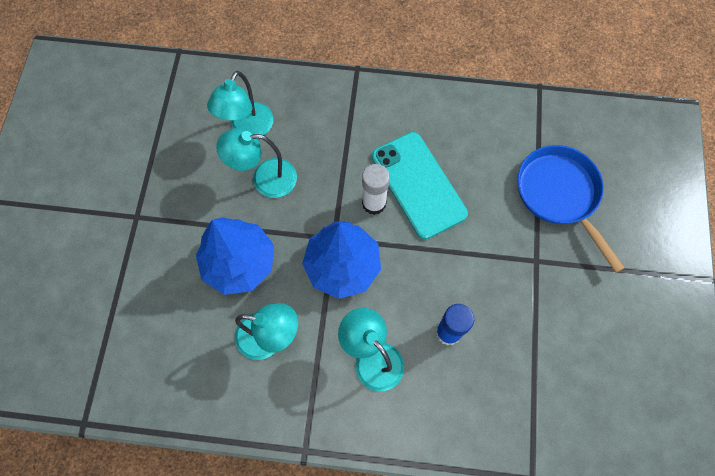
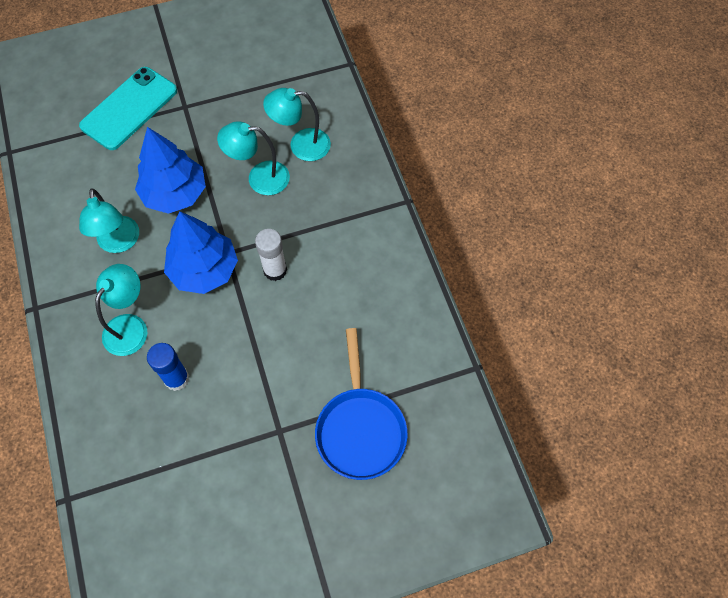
camera: 65 degrees right, 5 degrees down
(265, 179) = (259, 178): turquoise lamp -> turquoise lamp turned 60 degrees counterclockwise
(418, 185) = (311, 299): turquoise phone -> turquoise phone (129, 108)
(560, 195) = (360, 429): blue pan -> blue pan turned 135 degrees clockwise

